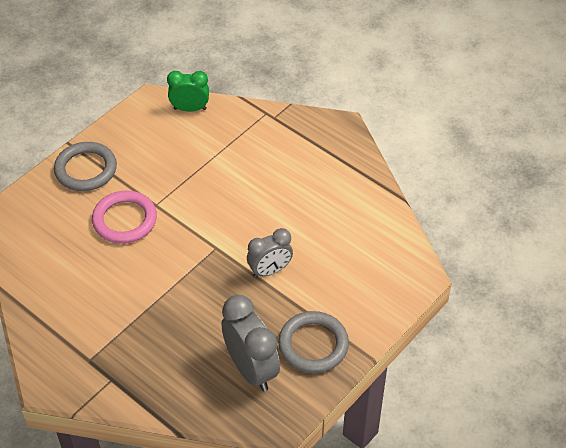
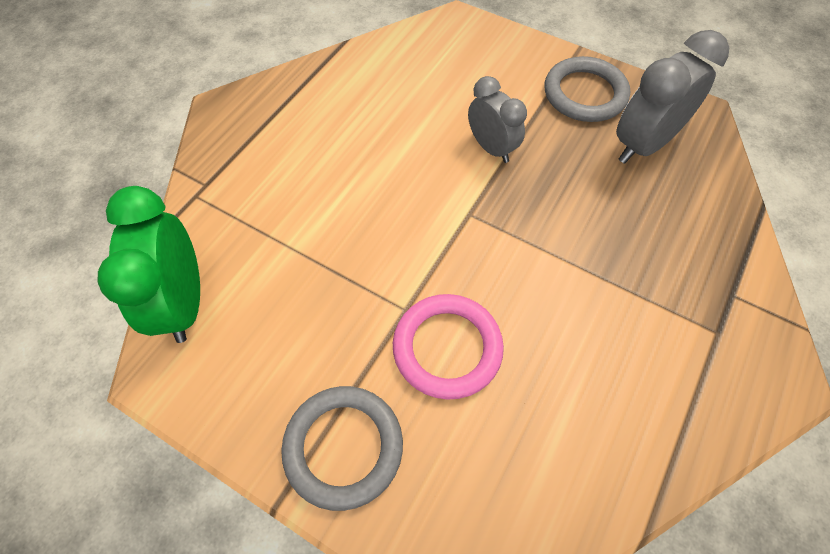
camera: 100 degrees left, 10 degrees up
(190, 109) = (183, 303): green clock -> green clock, size x1.55

